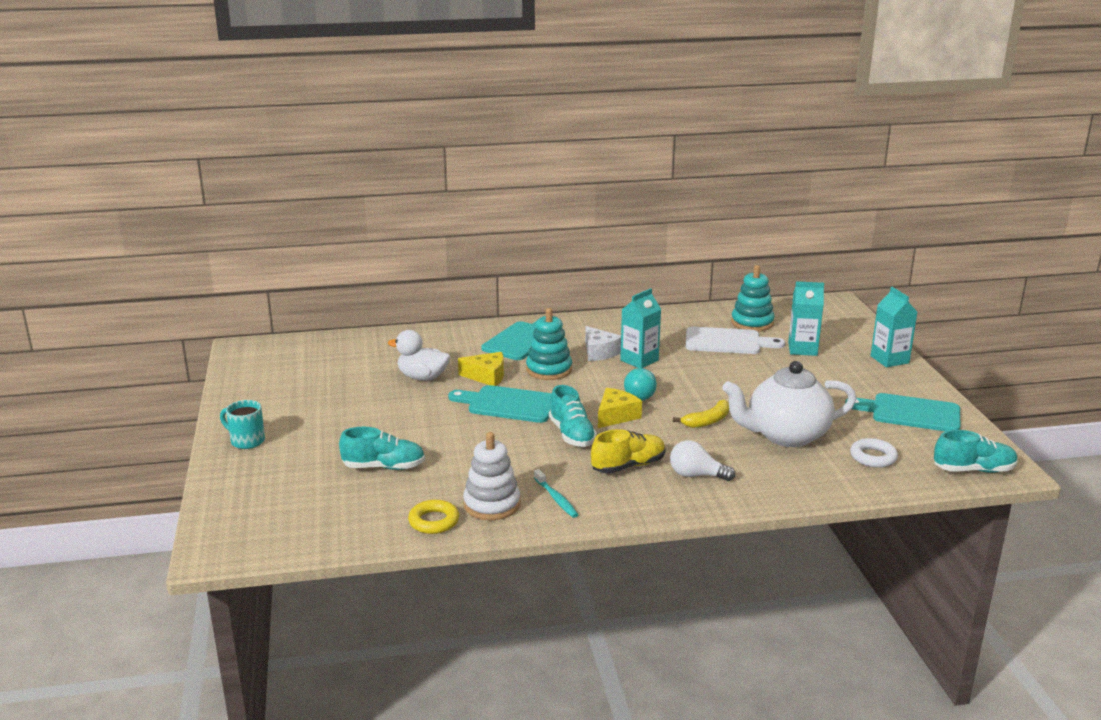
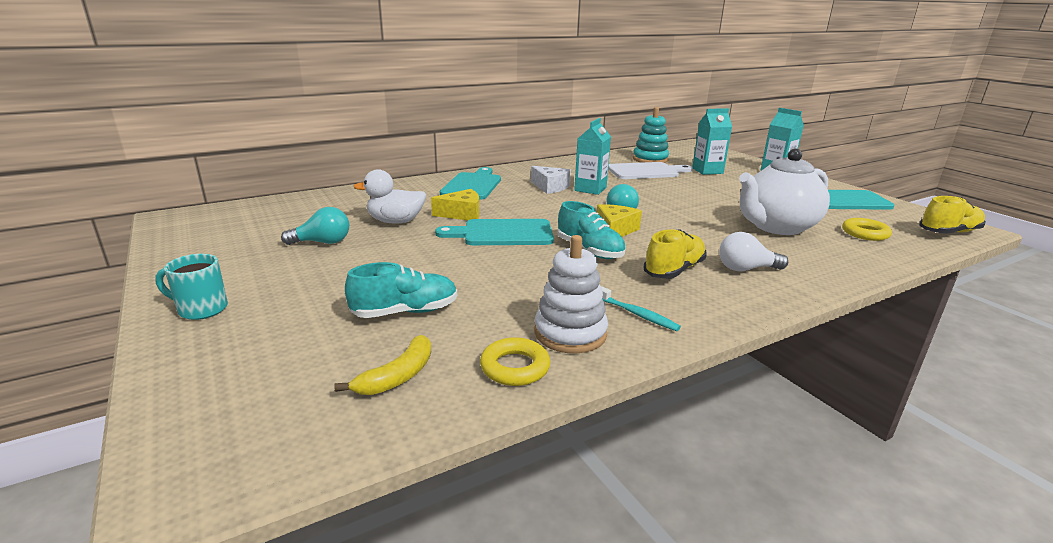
camera: 20 degrees left, 0 degrees up
(351, 392) = (322, 242): none -> turquoise light bulb
(549, 370) = (517, 203): turquoise stacking toy -> none
(707, 421) = (699, 224): yellow banana -> yellow banana (398, 376)
(873, 457) = (865, 233): white ring -> yellow ring
(973, 470) = (949, 232): turquoise shoe -> yellow shoe

